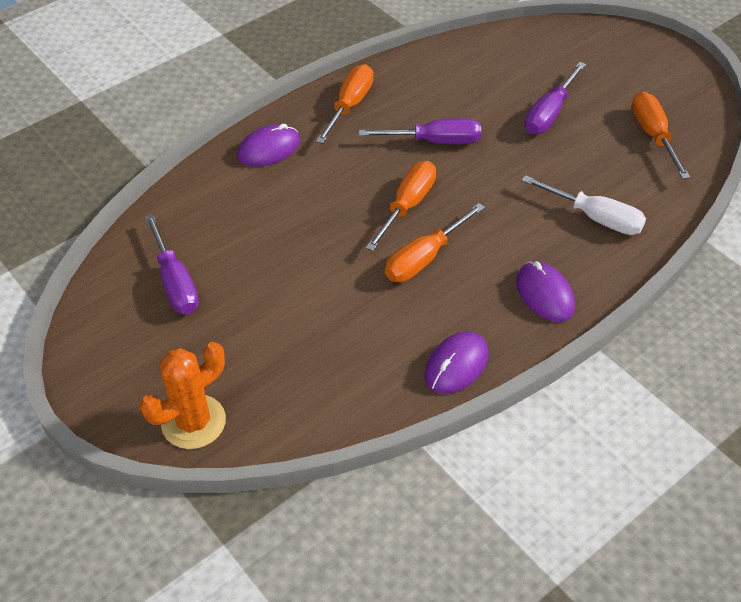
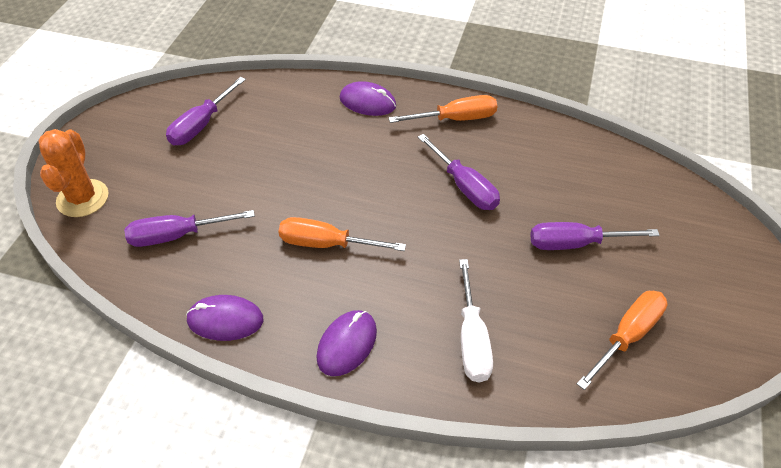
camera: 55 degrees right, 0 degrees up
(193, 422) = (82, 198): orange cactus -> orange cactus turned 75 degrees clockwise
(319, 362) = (176, 236): none -> purple screwdriver
(408, 205) = (377, 205): orange screwdriver -> none

